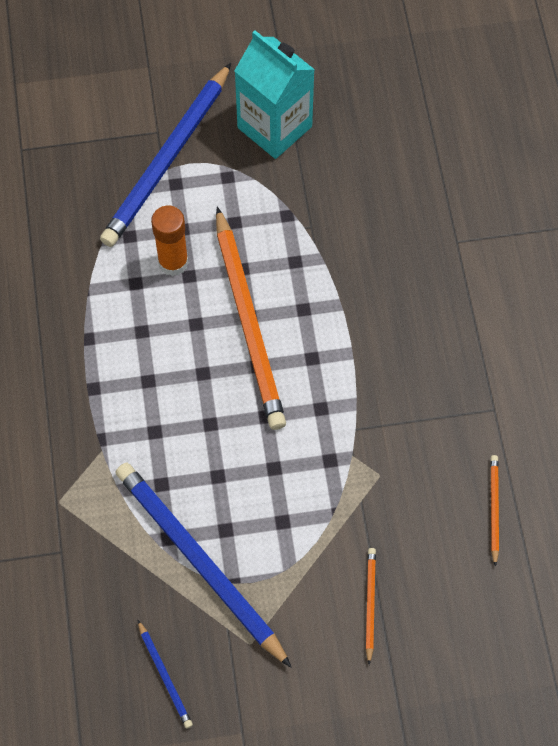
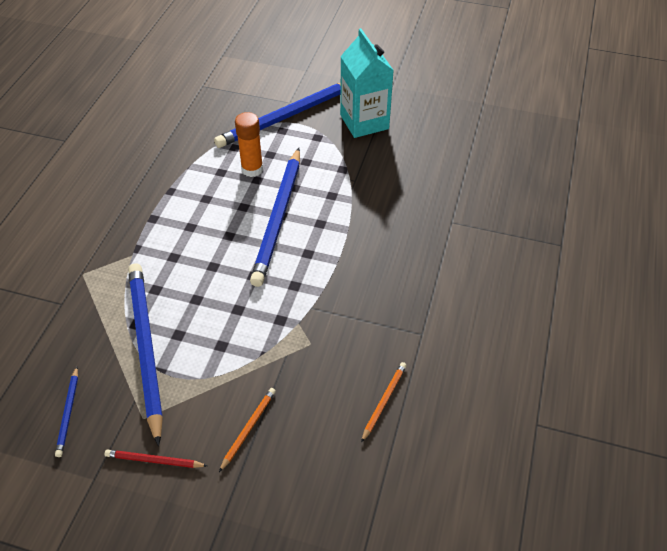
camera: 25 degrees right, 15 degrees down
(249, 322) = (278, 218): orange pencil -> blue pencil
(293, 684) = (154, 460): none -> red pencil

